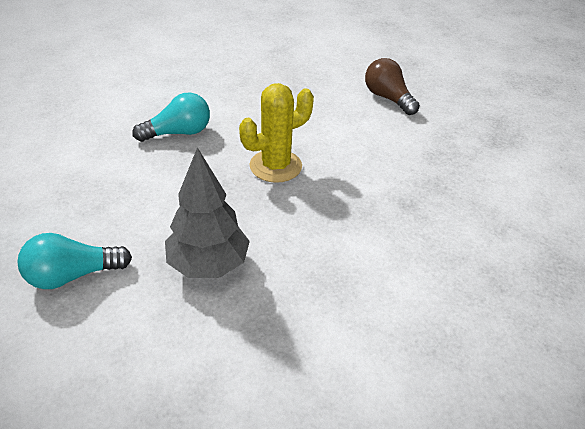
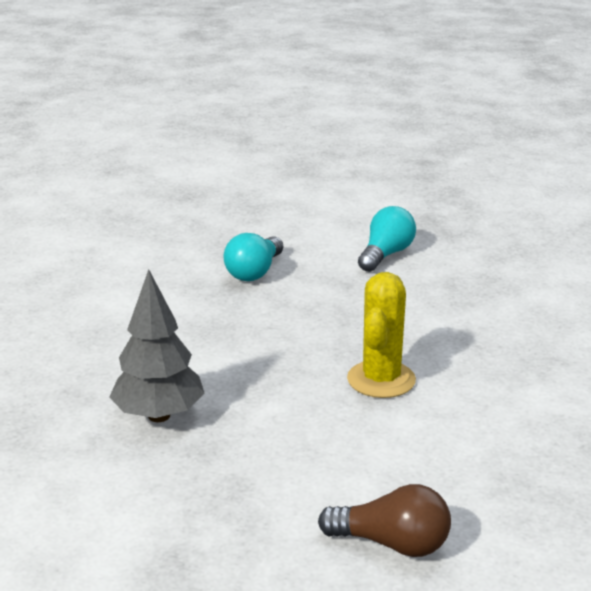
camera: 140 degrees right, 15 degrees down
(178, 133) = (519, 358): turquoise light bulb -> turquoise light bulb (255, 272)
(208, 264) = (314, 297): grey tree -> grey tree (159, 416)

